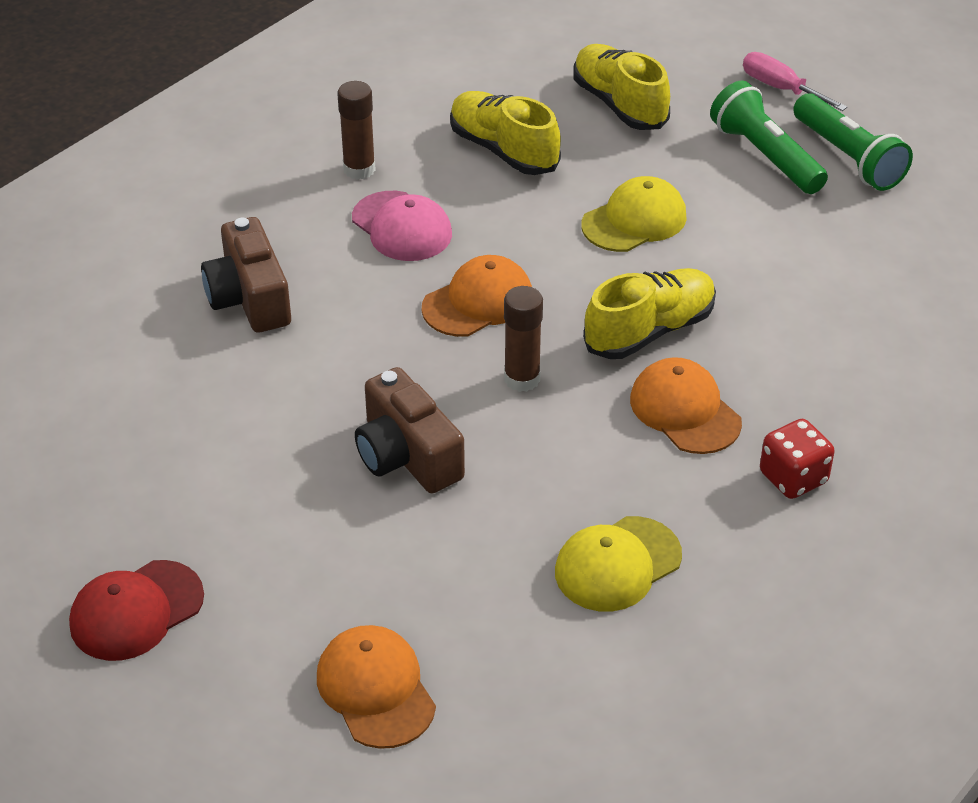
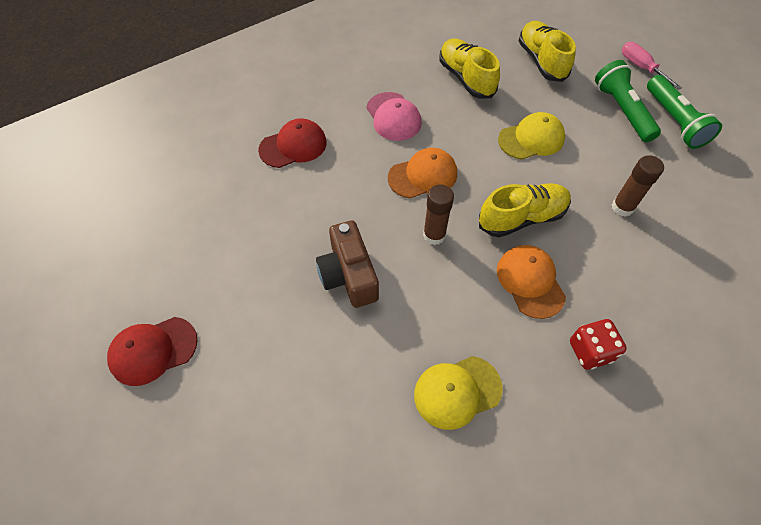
camera: 15 degrees right, 15 degrees up
(249, 298) = (293, 146): brown camera -> red cap
(359, 169) = (381, 75): brown glue stick -> brown glue stick (622, 207)
(376, 689) = (274, 452): orange cap -> none

